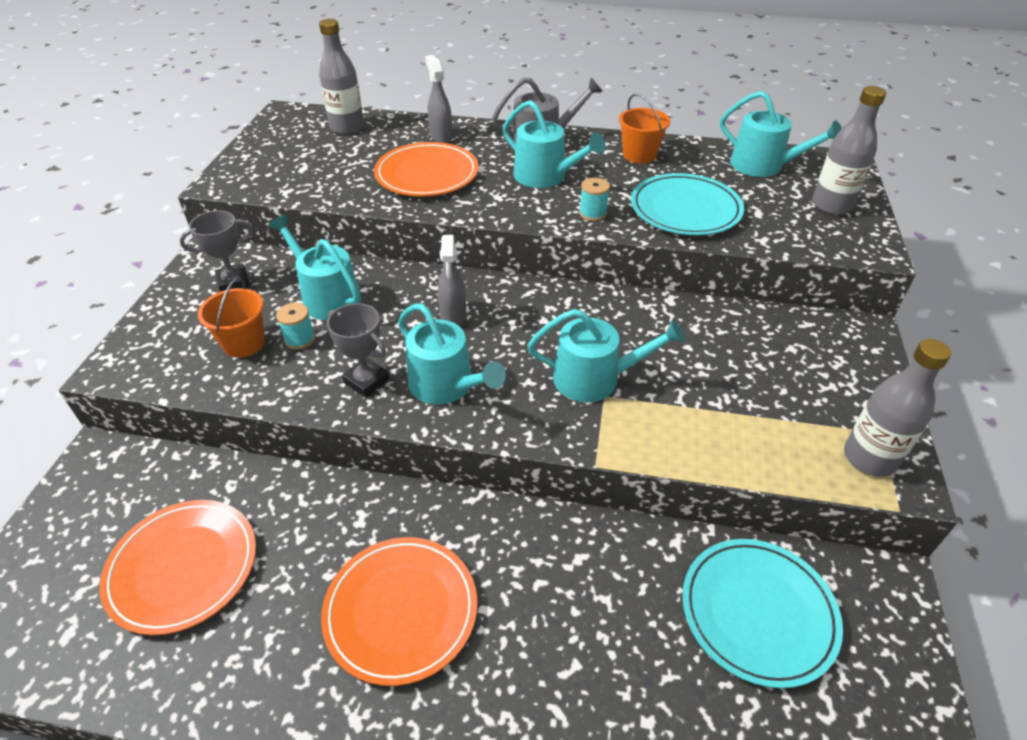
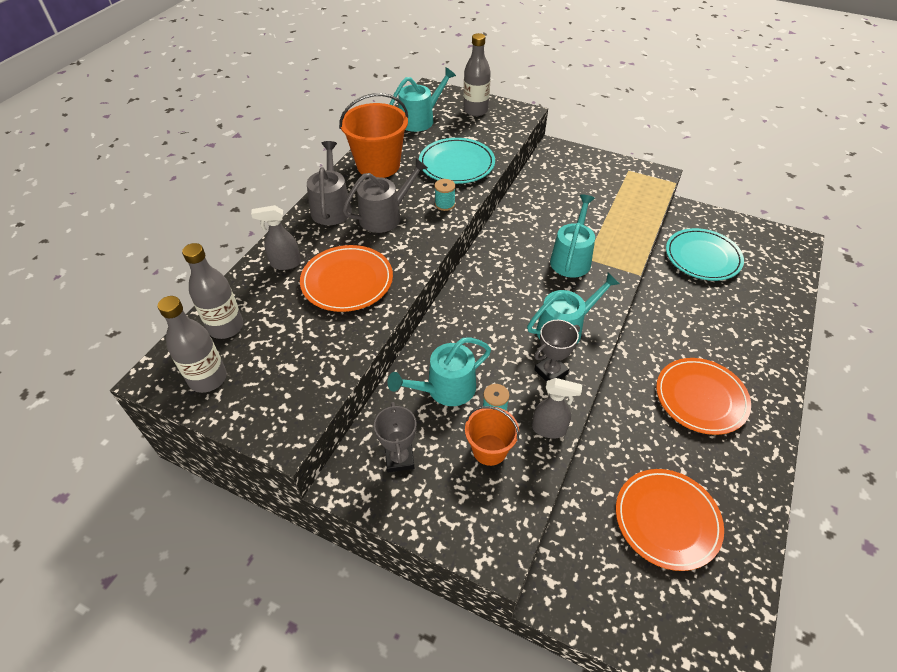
camera: 75 degrees left, 5 degrees up
(453, 315) = (492, 314): grey spray bottle -> grey spray bottle (549, 429)
(545, 176) = (385, 216): turquoise watering can -> grey watering can
(639, 155) = (378, 165): orange bucket -> orange bucket, size x1.69
(869, 458) = (644, 179): grey bottle -> grey bottle (208, 378)

